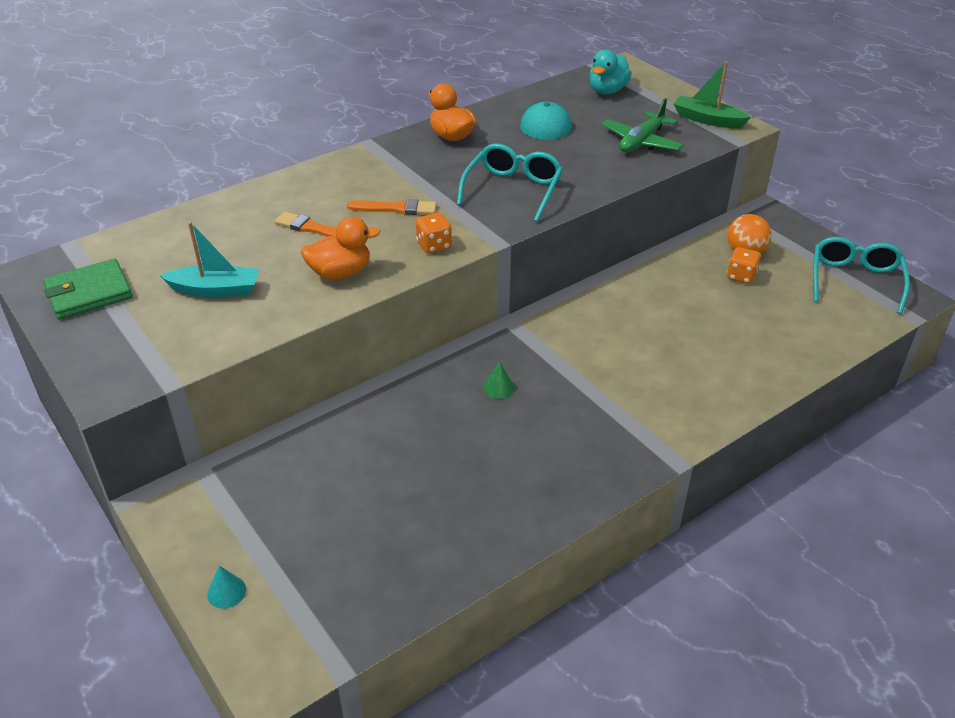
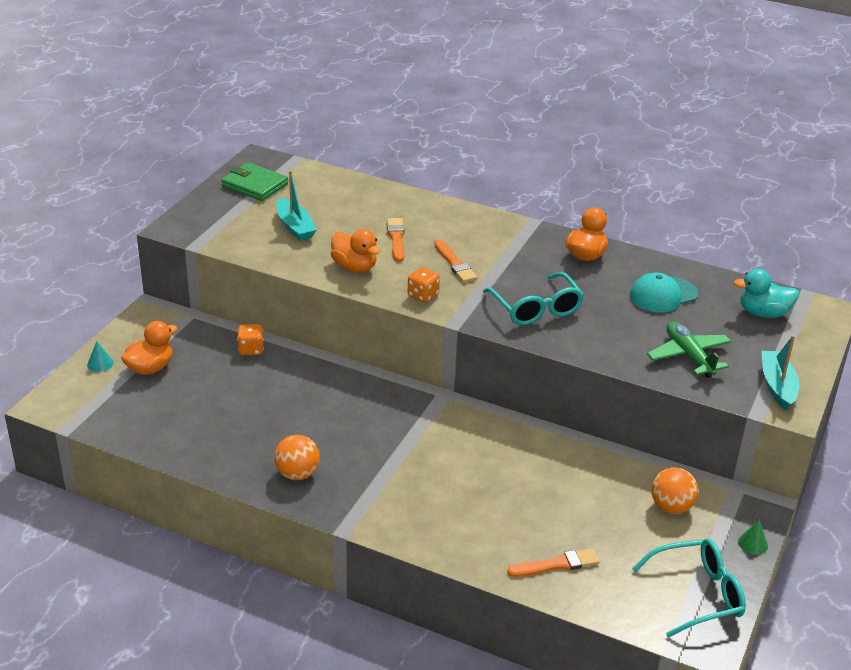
camera: 60 degrees right, 5 degrees down
(279, 541) = (150, 368): none -> orange duck
(498, 387) = (360, 413): green cone -> green cone (753, 543)
(513, 189) = (536, 309): turquoise glasses -> turquoise glasses turned 75 degrees clockwise
(569, 469) = (297, 474): none -> orange ball
(641, 142) = (688, 356): green plane -> green plane turned 60 degrees clockwise
(707, 120) = (777, 386): green boat -> turquoise boat
(741, 276) = (629, 512): orange dice -> orange dice (251, 349)
(789, 340) = (557, 564): none -> orange brush

